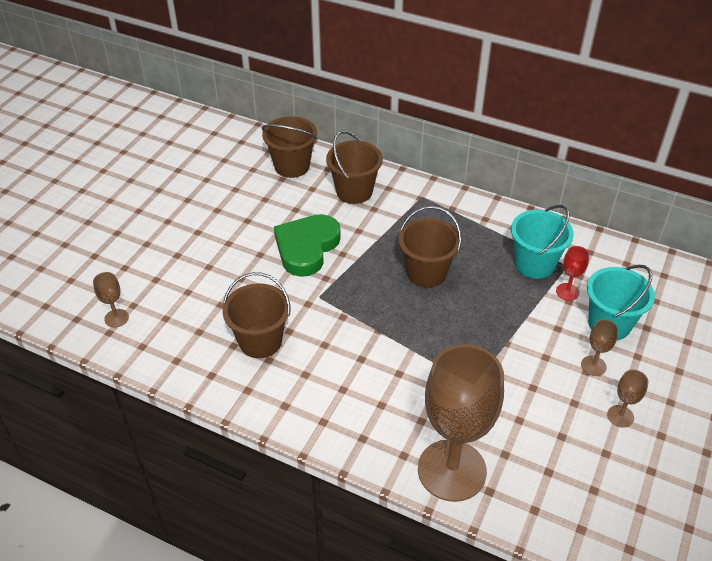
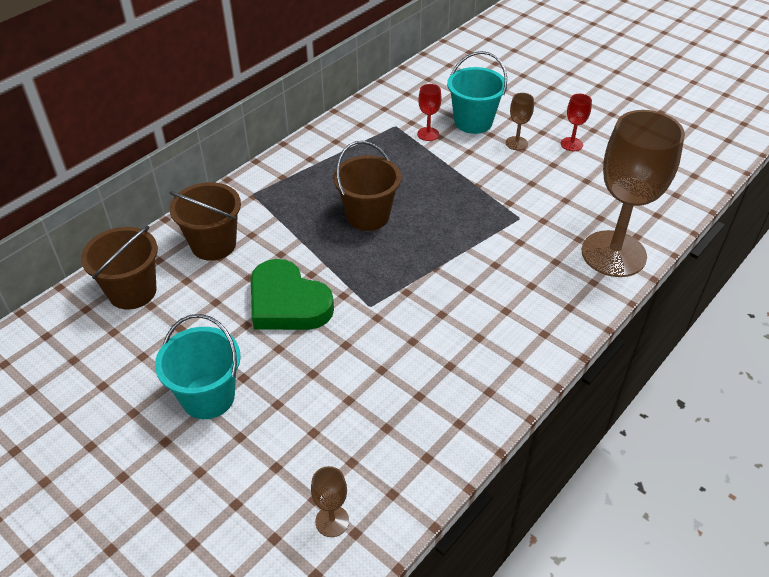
camera: 75 degrees left, 0 degrees up
(260, 341) = (420, 369): brown bucket -> none
(534, 264) = (386, 143): turquoise bucket -> turquoise bucket (208, 397)
(620, 416) = (571, 144): brown goblet -> red goblet

